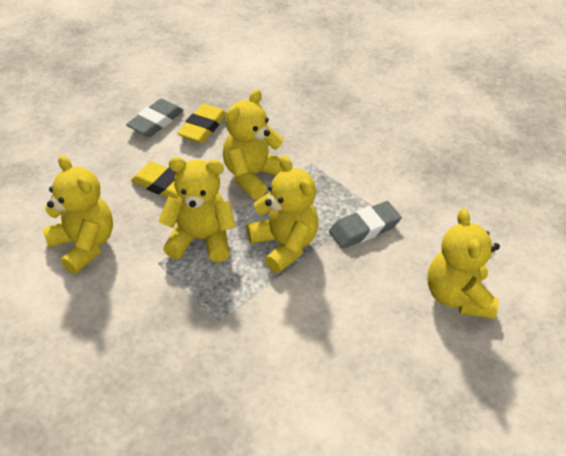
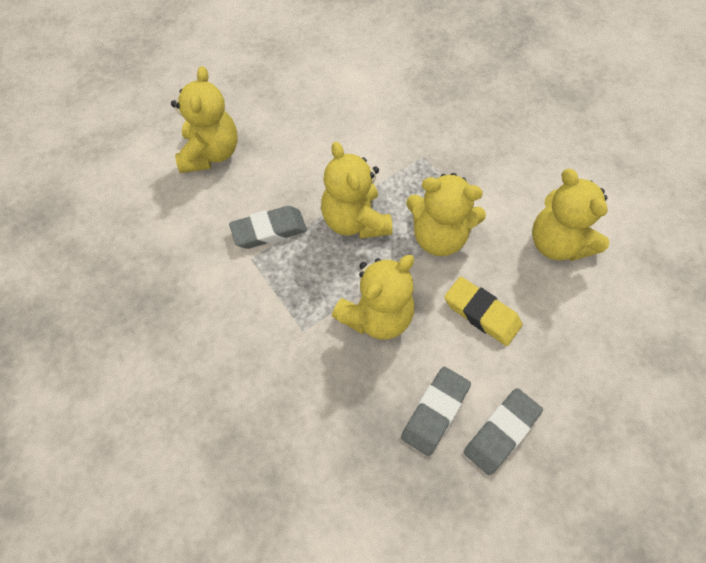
camera: 170 degrees left, 15 degrees up
(203, 127) = (435, 412): yellow eraser -> grey eraser

